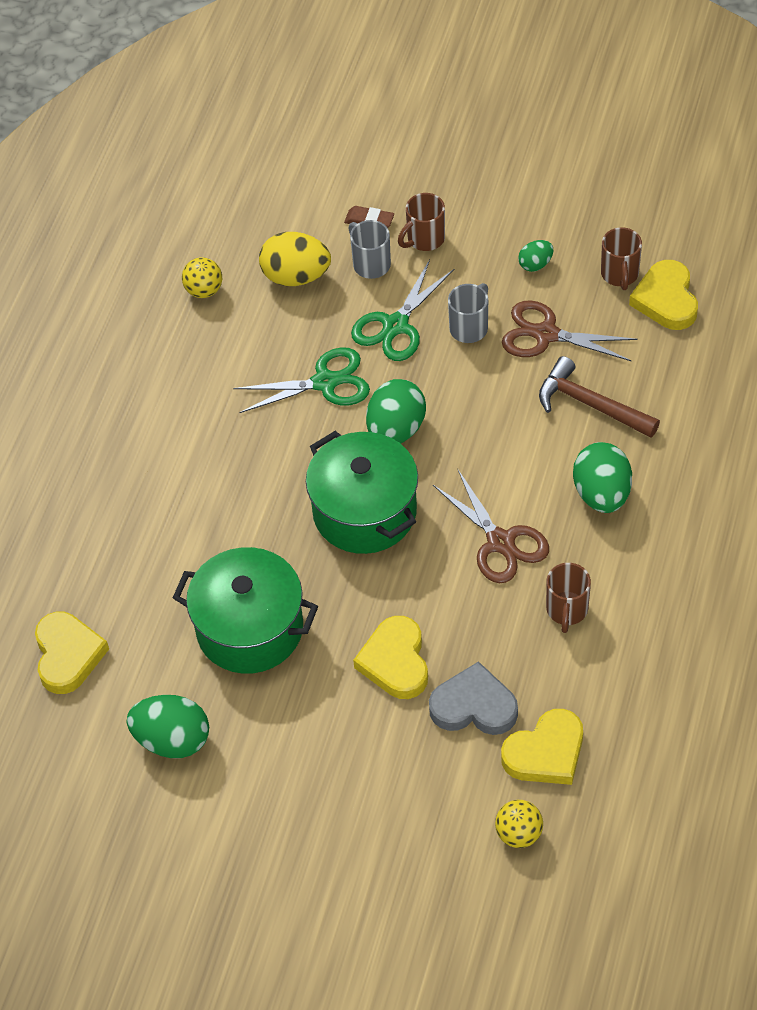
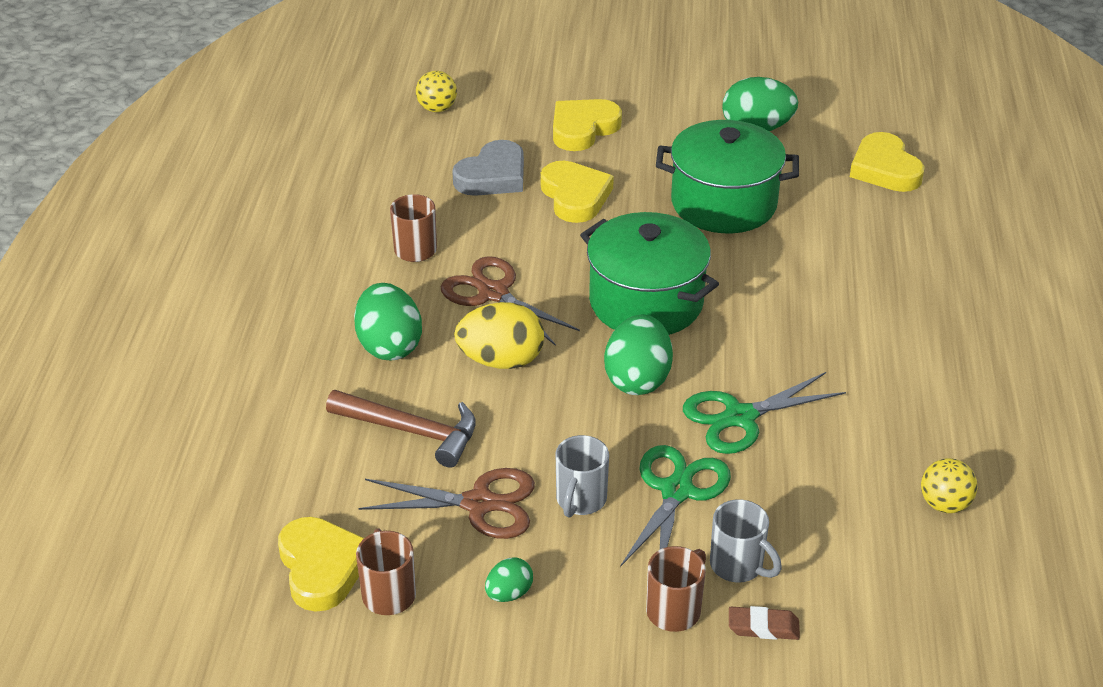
camera: 165 degrees right, 15 degrees down
(296, 276) = (832, 537): yellow egg -> yellow egg (501, 361)
(474, 706) = (493, 176): grey heart -> grey heart turned 45 degrees counterclockwise
(546, 753) = (421, 155): yellow heart -> yellow heart (583, 129)

